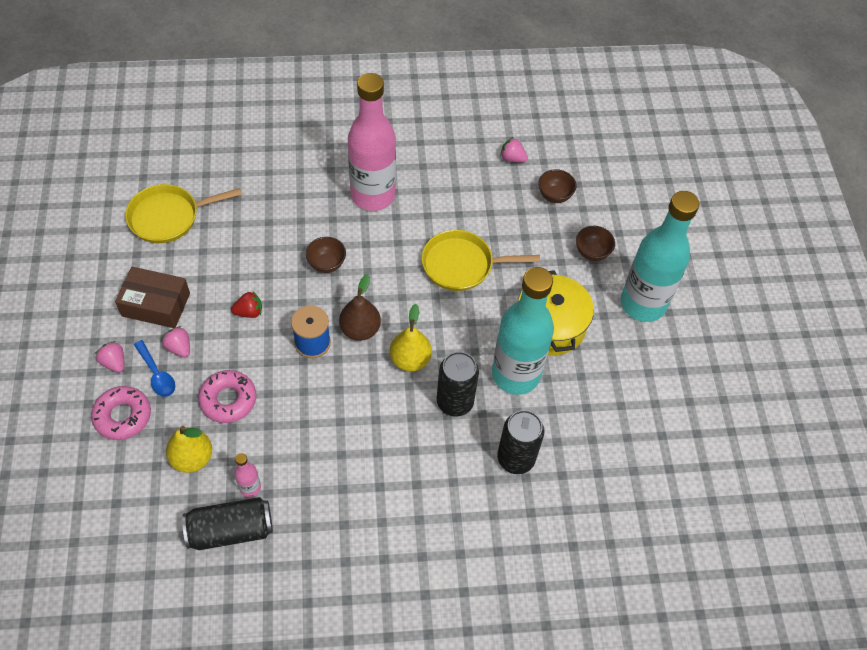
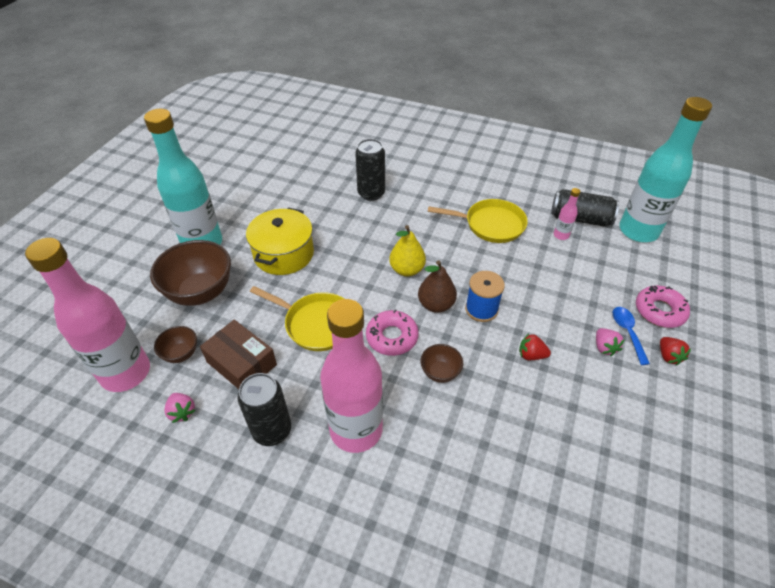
camera: 150 degrees left, 10 degrees down
(114, 362) = (668, 356): pink strawberry -> red strawberry
(156, 304) = (624, 396): brown box -> brown box (242, 363)
(168, 217) = (602, 500): yellow pan -> yellow pan (491, 224)
(192, 458) = (602, 265): yellow pear -> none
(228, 400) = (566, 292): pink donut -> pink donut (392, 337)
(455, 402) = (390, 234): black can -> black can (272, 430)
(516, 374) = (335, 234): turquoise bottle -> turquoise bottle (638, 231)
(582, 166) = (126, 373): none -> pink bottle
(592, 252) = (200, 292): brown bowl -> brown bowl, size x2.01

